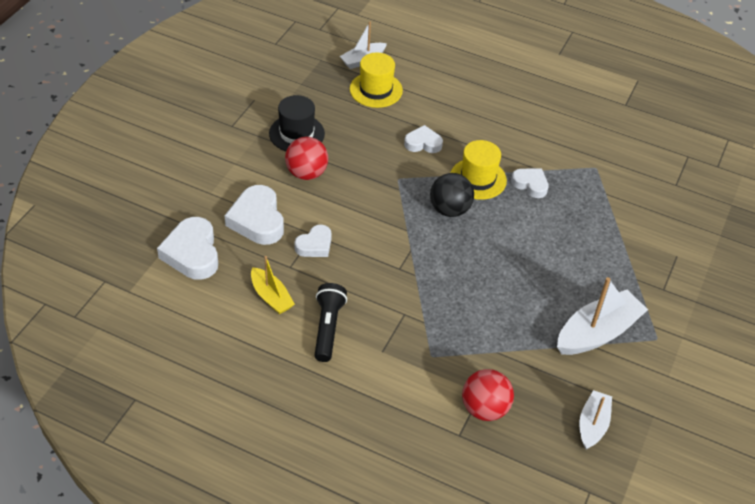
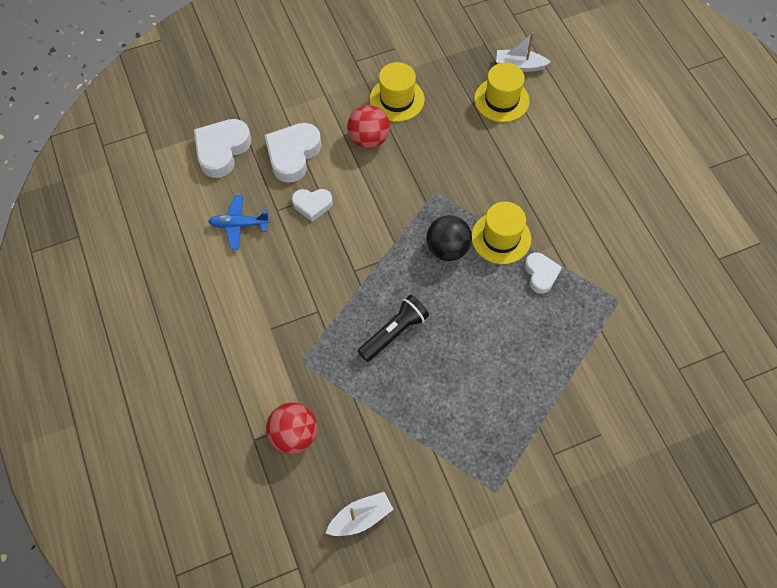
camera: 45 degrees right, 15 degrees up
(271, 297) = (239, 225): yellow boat -> blue plane
(296, 133) = (397, 99): black hat -> yellow hat
(328, 328) = (252, 280): black flashlight -> black flashlight (394, 333)
(423, 143) = (489, 174): white heart -> none
(597, 333) = (451, 446): white boat -> none

